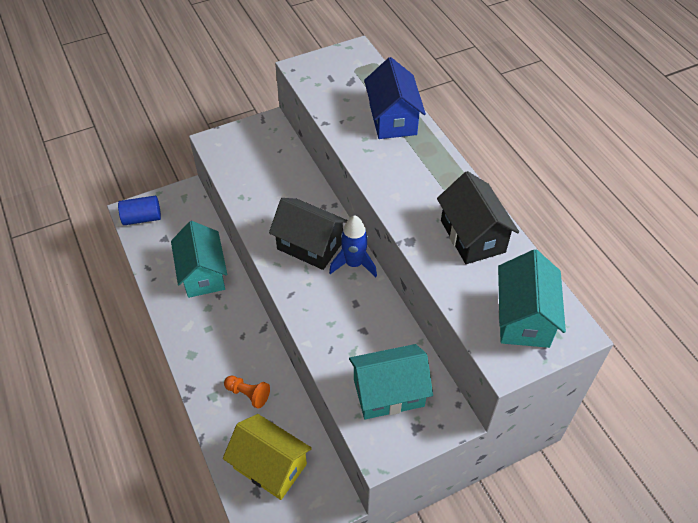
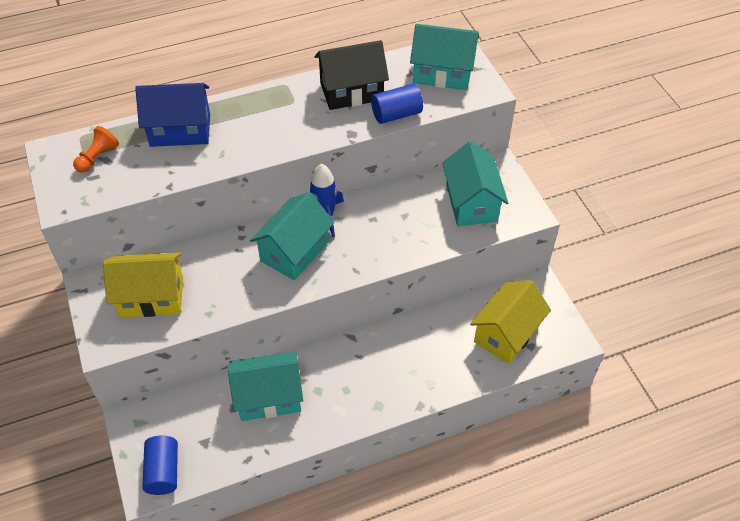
camera: 85 degrees left, 0 degrees up
(248, 394) = (430, 351): orange pawn -> orange pawn (98, 157)
(256, 160) = (151, 297): none -> yellow house
(310, 245) = (294, 251): black house -> turquoise house
(445, 277) = (396, 114): none -> blue cylinder

